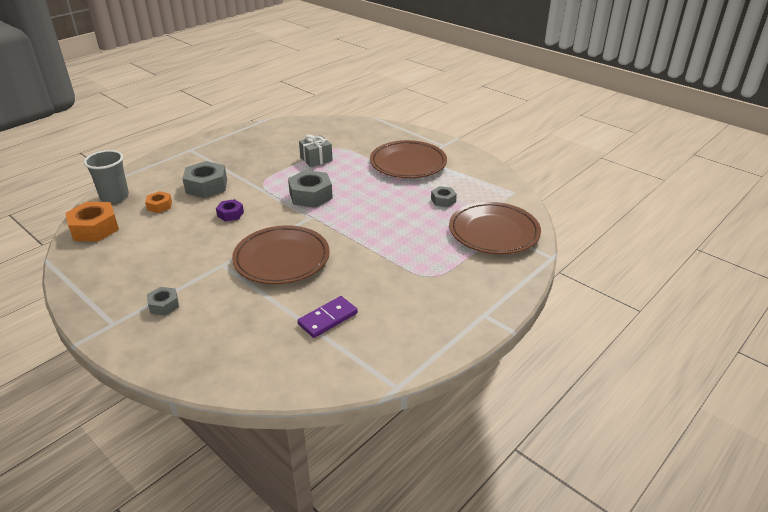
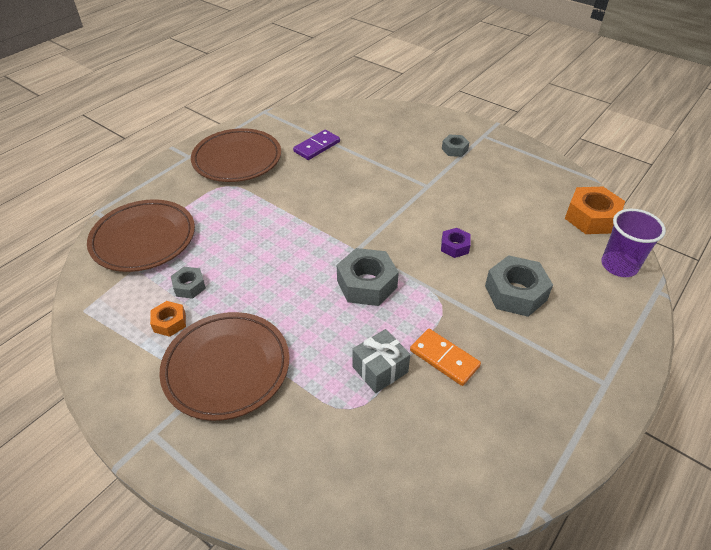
camera: 175 degrees right, 10 degrees up
(114, 196) = (619, 265): grey cup -> purple cup
(159, 206) = (549, 254): orange nut -> orange nut (170, 322)
(275, 161) = (444, 358): none -> orange domino
(282, 259) = (372, 194): brown plate -> brown plate (237, 159)

